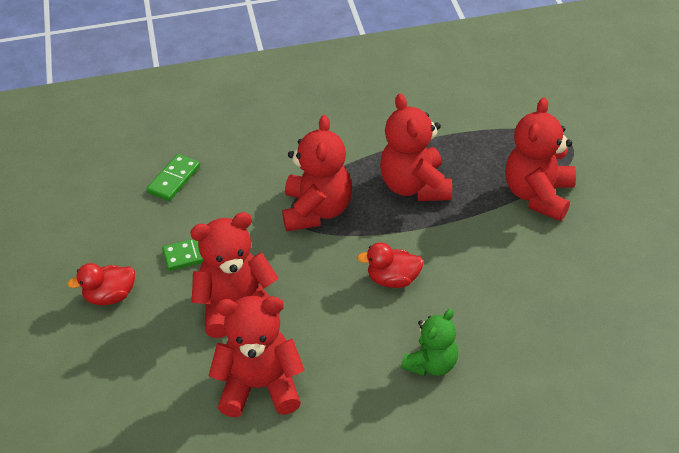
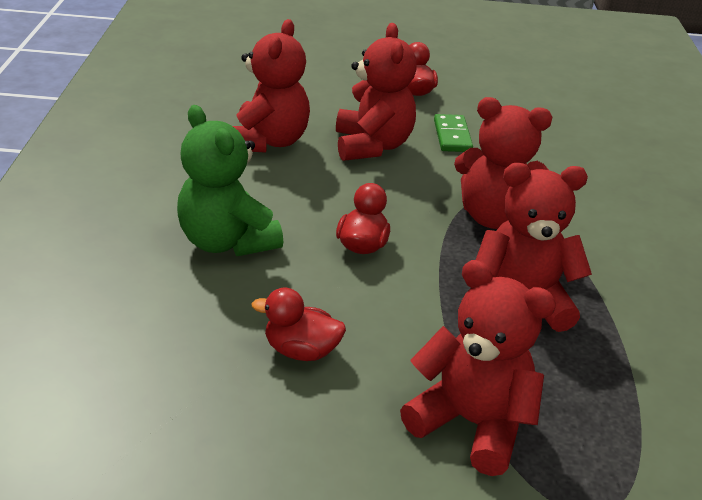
camera: 100 degrees right, 10 degrees down
(174, 179) = (566, 141): green domino -> none
(431, 364) = (227, 241): green teddy bear -> green teddy bear, size x1.56
(525, 285) = (301, 350): none -> red duck

